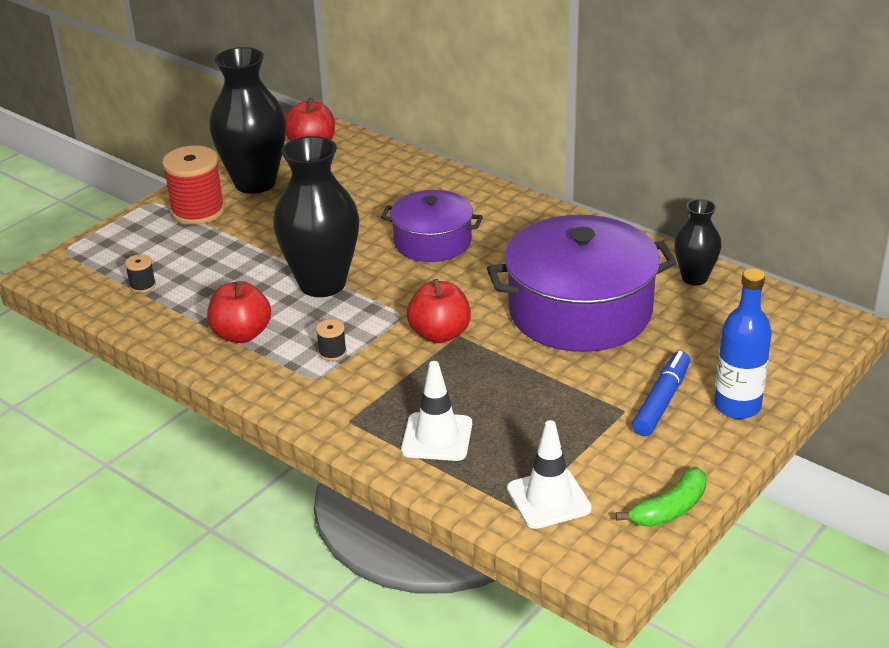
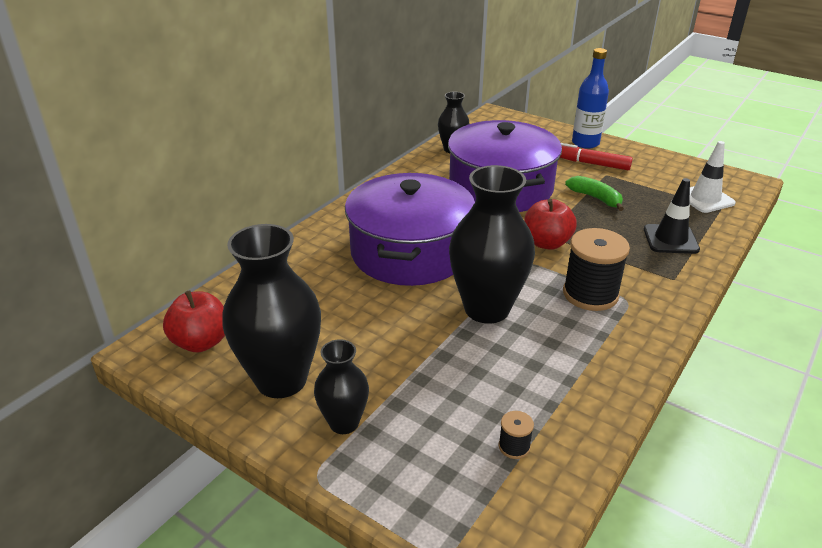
camera: 95 degrees left, 0 degrees up
(198, 211) = (344, 423): red spool -> black vase
(241, 334) = (582, 352): red apple -> none
(332, 352) = (590, 294): black spool -> black spool, size x2.22
(432, 242) = (410, 252): purple pot -> purple pot, size x1.70
(437, 437) = (670, 239): white traffic cone -> black traffic cone
(661, 401) = (591, 163): blue marker -> red marker
(670, 509) = (688, 164): green banana -> green banana (595, 198)

